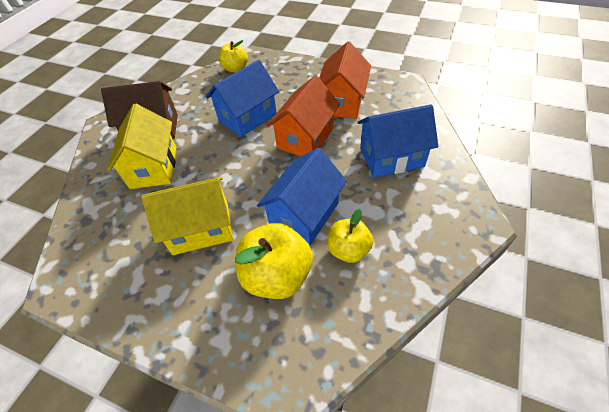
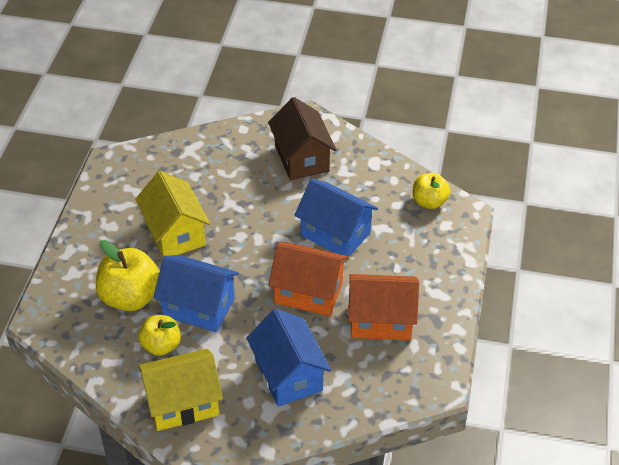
camera: 75 degrees right, 5 degrees down
(154, 167) = (246, 177): yellow house -> yellow house (182, 403)

